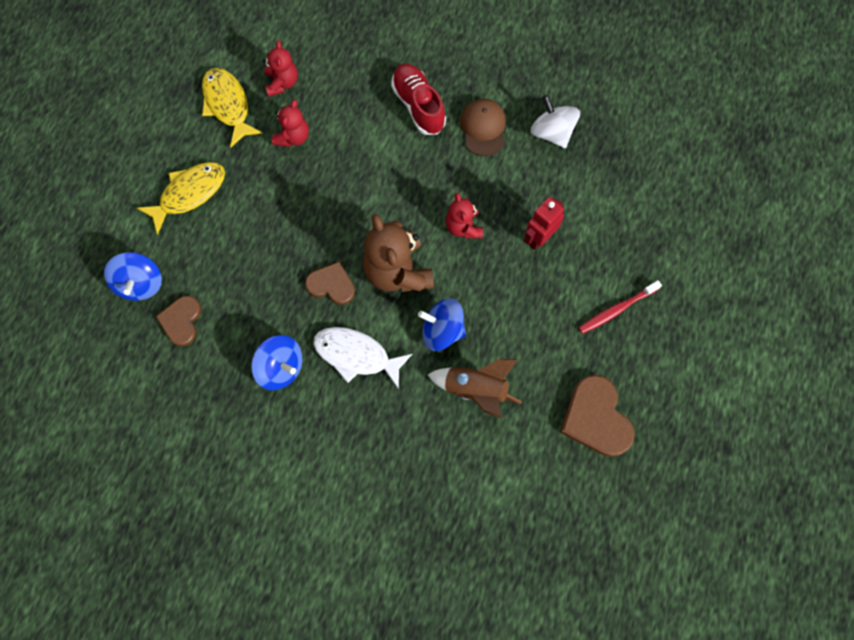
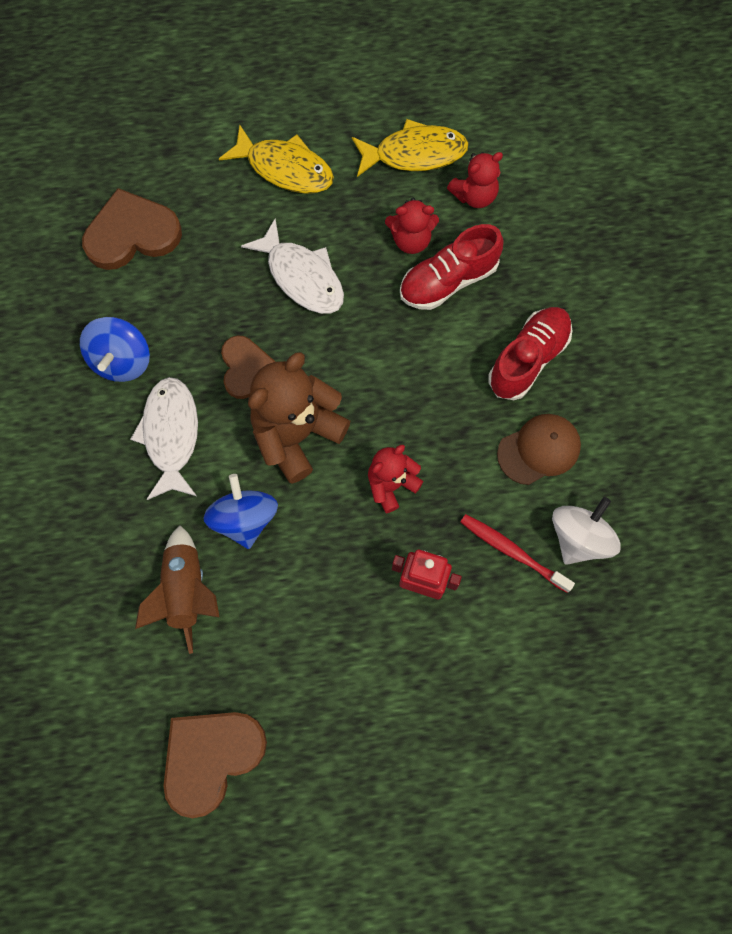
camera: 65 degrees right, 0 degrees up
(140, 283) = (157, 173): blue spinning top -> none
(181, 321) = (132, 234): brown heart -> brown heart, size x1.57
(228, 105) = (414, 153): yellow fish -> yellow fish turned 45 degrees clockwise
(282, 218) = (302, 277): none -> white fish
(336, 127) = (448, 280): none -> red shoe
(616, 309) = (369, 725): red toothbrush -> red toothbrush (512, 551)

